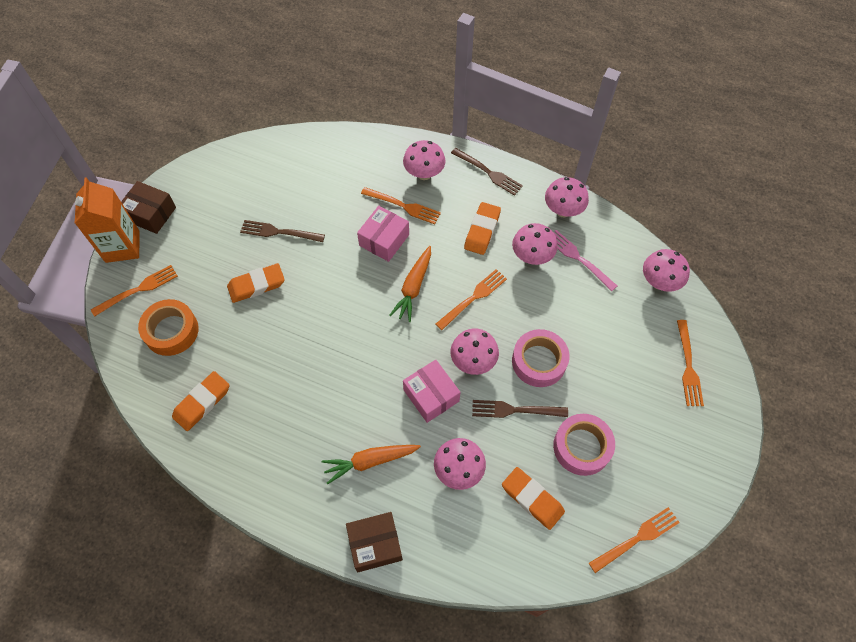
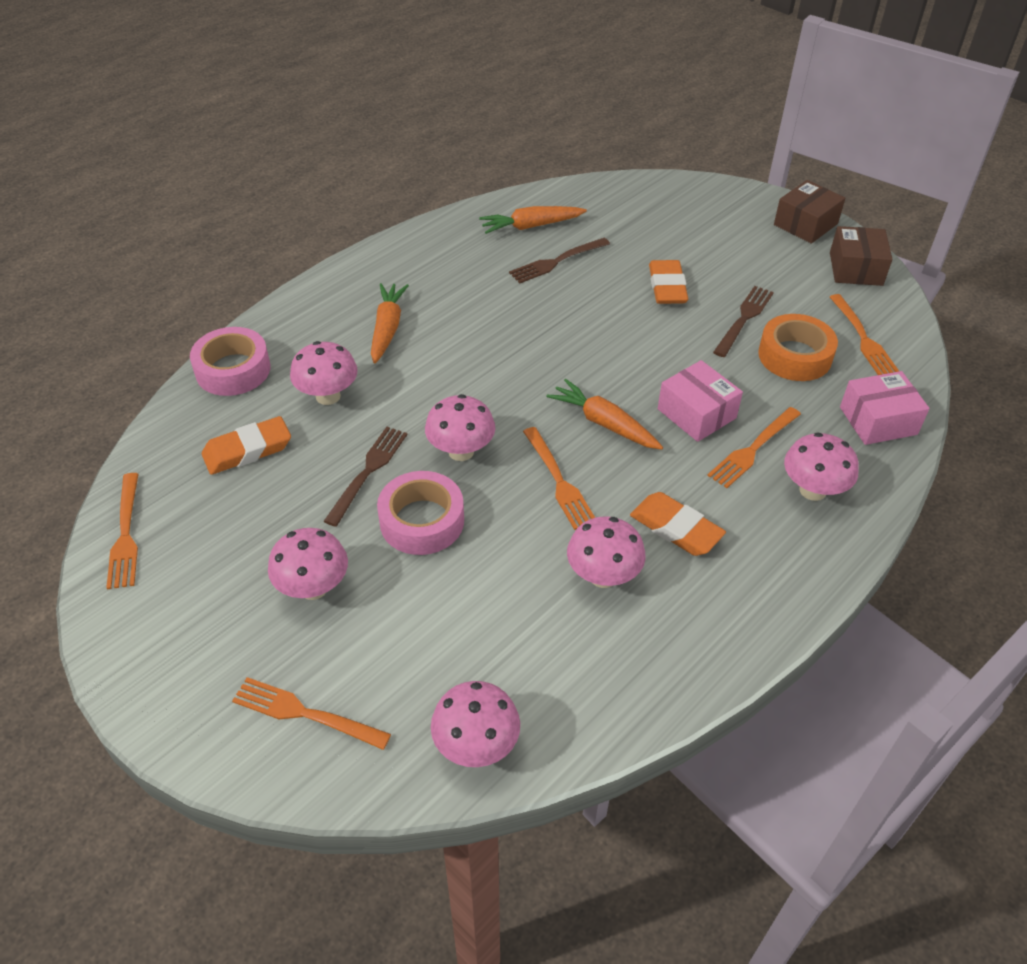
camera: 110 degrees right, 15 degrees down
(122, 246) = (762, 200): orange carton -> none
(138, 290) = (696, 203): orange fork -> orange fork (863, 338)
(171, 331) = (631, 218): orange tape -> orange tape (794, 356)
(202, 402) = (531, 226): orange eraser -> orange carrot
(375, 544) = (295, 312): brown box -> brown box (855, 269)
(431, 395) = (436, 398): pink box -> pink box (878, 420)
(488, 172) = (796, 575): brown fork -> brown fork (557, 261)
(563, 210) = (682, 655): pink mushroom -> pink mushroom (313, 587)
(579, 259) = (573, 640): pink fork -> none
(582, 447) = (275, 523): pink tape -> pink tape (233, 370)

